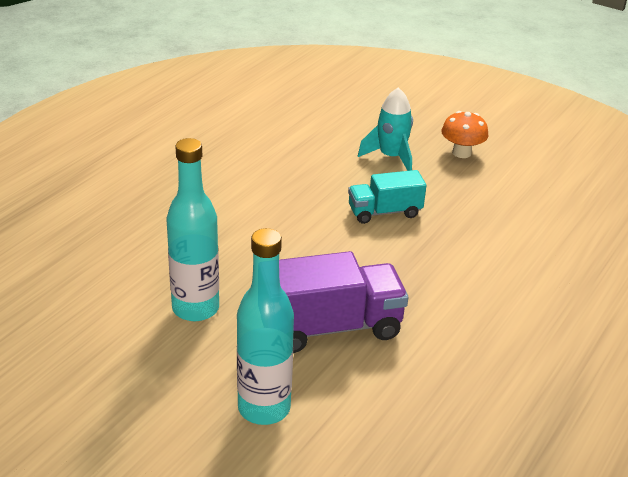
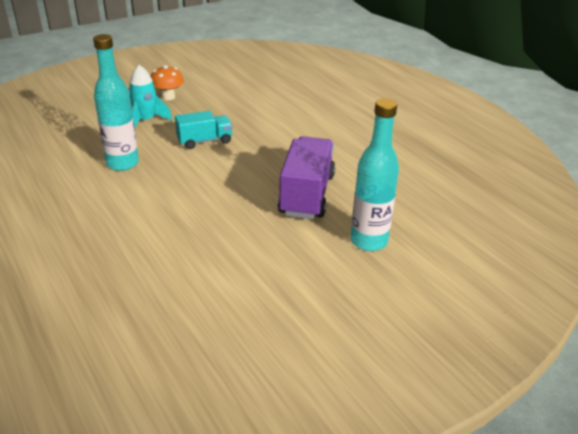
camera: 65 degrees left, 0 degrees up
(195, 308) = (248, 246): turquoise bottle -> turquoise bottle (122, 163)
(384, 212) = (205, 141): turquoise truck -> turquoise truck turned 120 degrees counterclockwise

